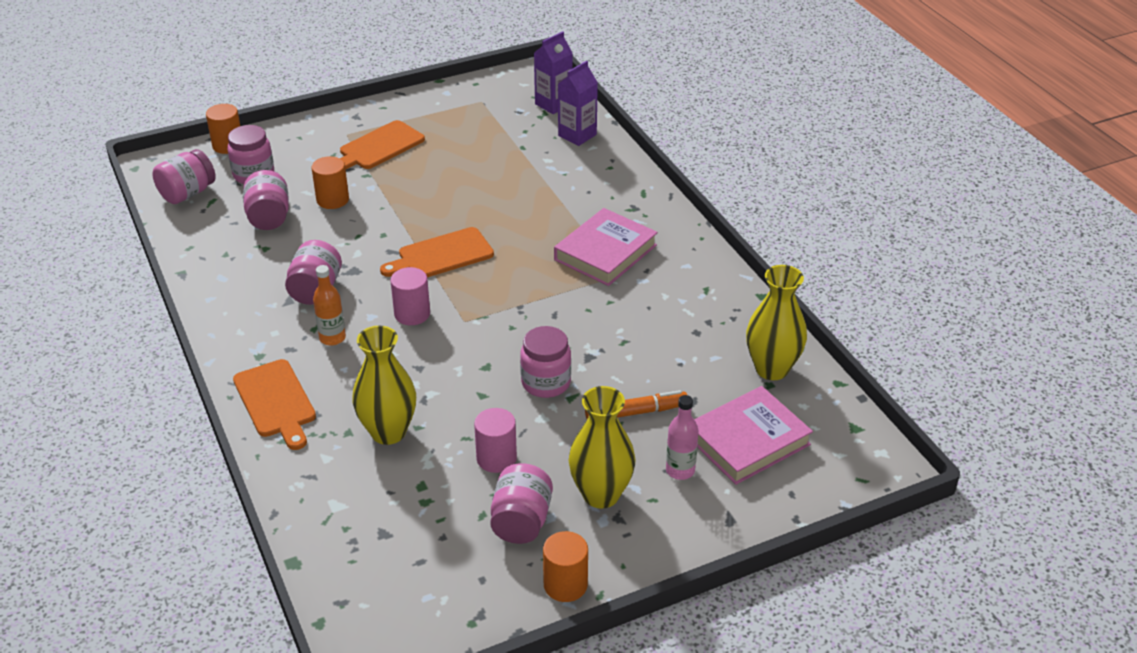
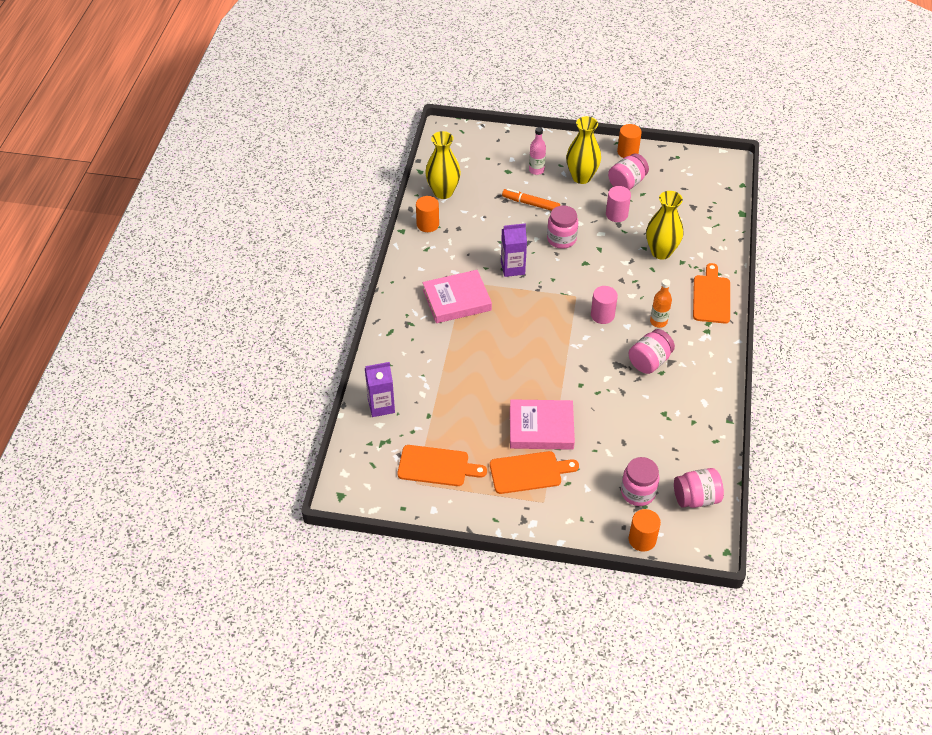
camera: 145 degrees left, 10 degrees up
(269, 217) = (648, 441): pink jar -> none
(332, 200) = (595, 434): orange cylinder -> orange cylinder (427, 224)
(442, 255) = (555, 348): orange cutting board -> orange cutting board (436, 466)
(553, 104) = (367, 448): purple carton -> purple carton (512, 268)
(748, 440) = (492, 168): pink book -> pink book (541, 428)

